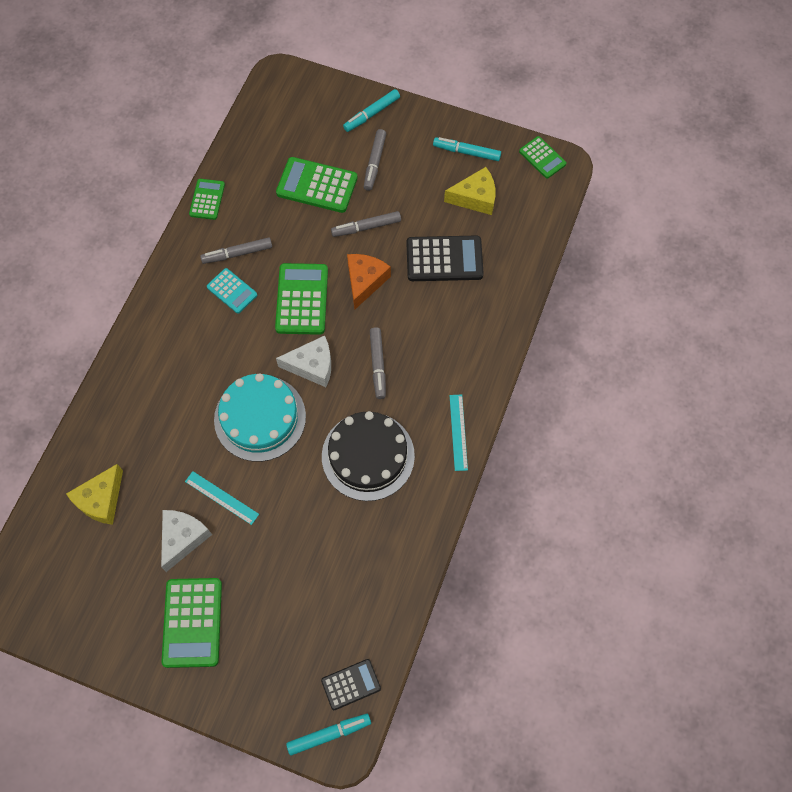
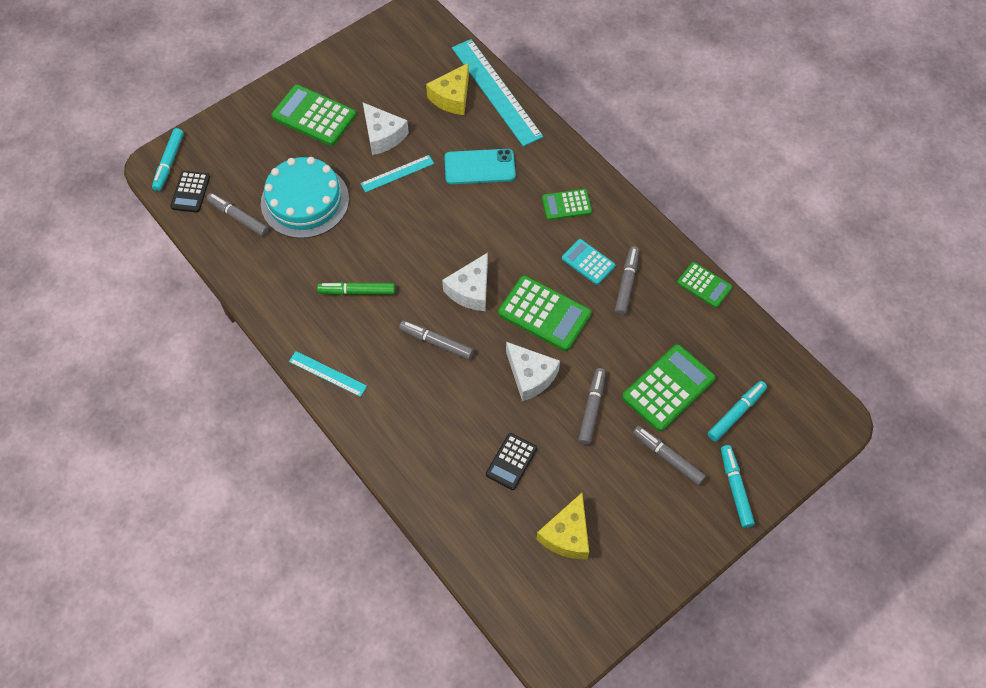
camera: 120 degrees right, 5 degrees down
(73, 463) = (496, 91): none -> turquoise ruler
(101, 500) = (452, 97): yellow cheese -> yellow cheese turned 120 degrees counterclockwise
(175, 428) = (479, 167): none -> turquoise phone
(232, 291) = (588, 262): turquoise calculator -> turquoise calculator turned 60 degrees clockwise
(260, 418) = (448, 229): turquoise cake -> turquoise cake (305, 201)
(353, 614) = (239, 218): none -> grey marker
(365, 281) = (530, 376): orange cheese -> white cheese
(368, 456) = (357, 292): black cake -> green marker
(444, 259) = (511, 461): black calculator -> black calculator, size x0.60
(467, 152) = (631, 560): turquoise marker -> turquoise marker (736, 413)
(542, 158) = (579, 641): green calculator -> green calculator (566, 205)

